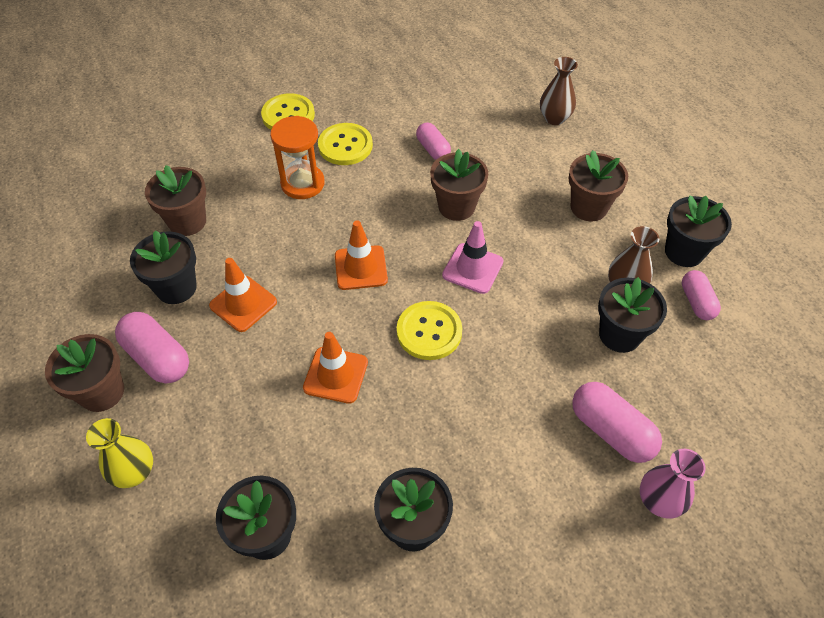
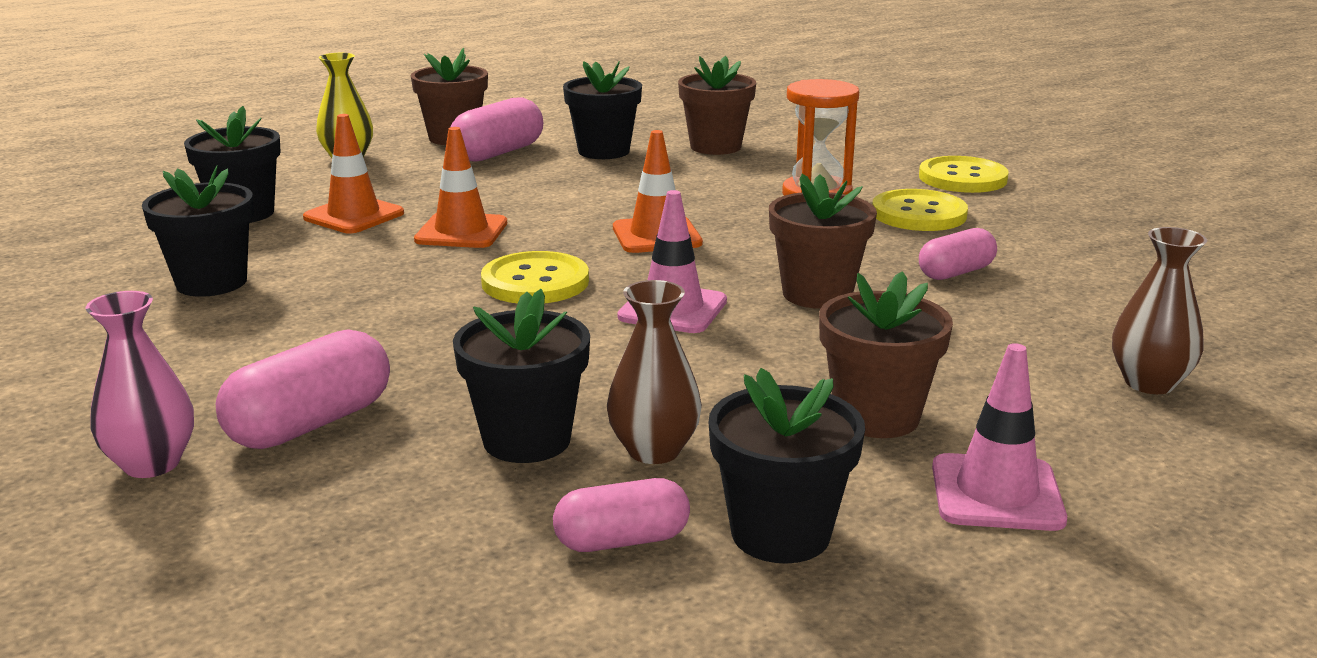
camera: 85 degrees right, 30 degrees down
(243, 304) = (581, 181): orange traffic cone -> orange traffic cone (354, 216)
(646, 184) = (996, 493): none -> pink traffic cone

